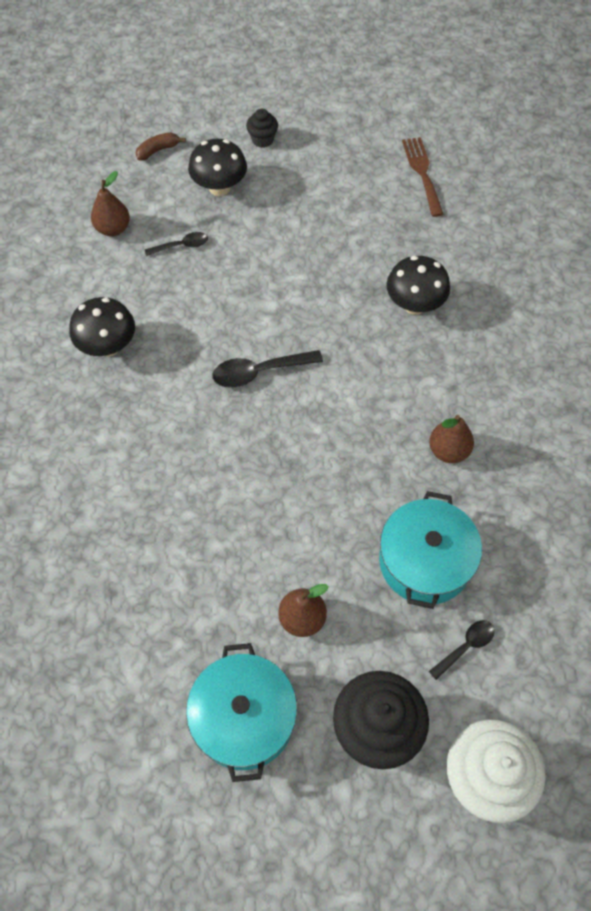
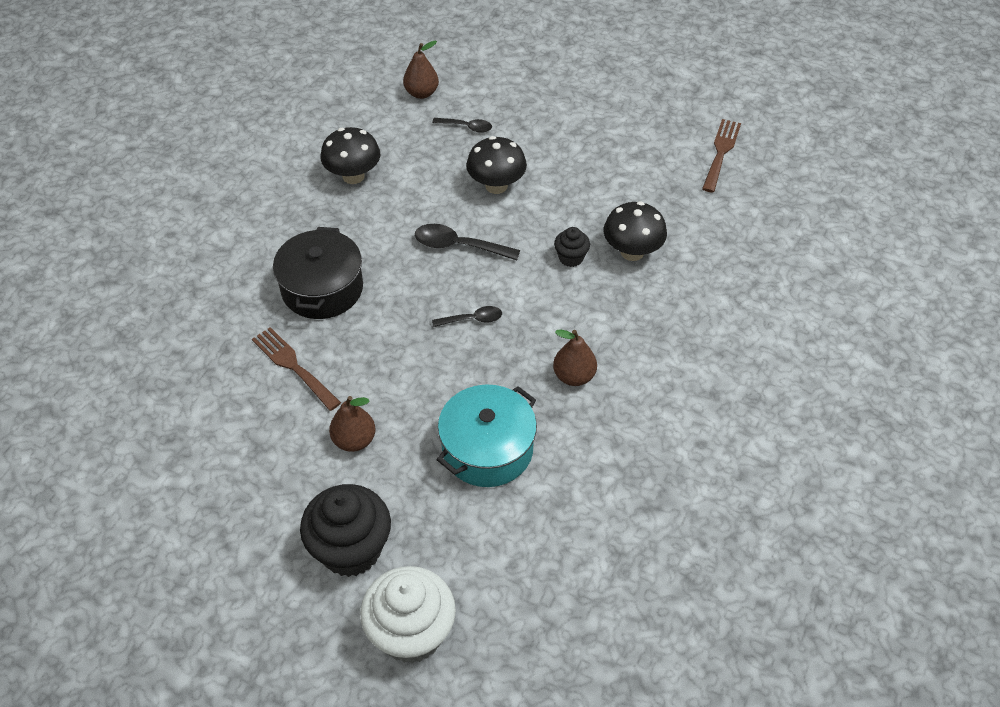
camera: 30 degrees right, 10 degrees down
(158, 150) = (501, 49): brown banana -> none
(162, 479) = (322, 288): none -> black pot
(191, 574) = (293, 366): none -> brown fork
(219, 188) = (531, 96): black mushroom -> black mushroom (496, 186)
(244, 718) = (255, 487): turquoise pot -> none
(262, 140) = (596, 73): black cupcake -> black cupcake (571, 258)
(465, 647) = (472, 530): black spoon -> black spoon (472, 319)

